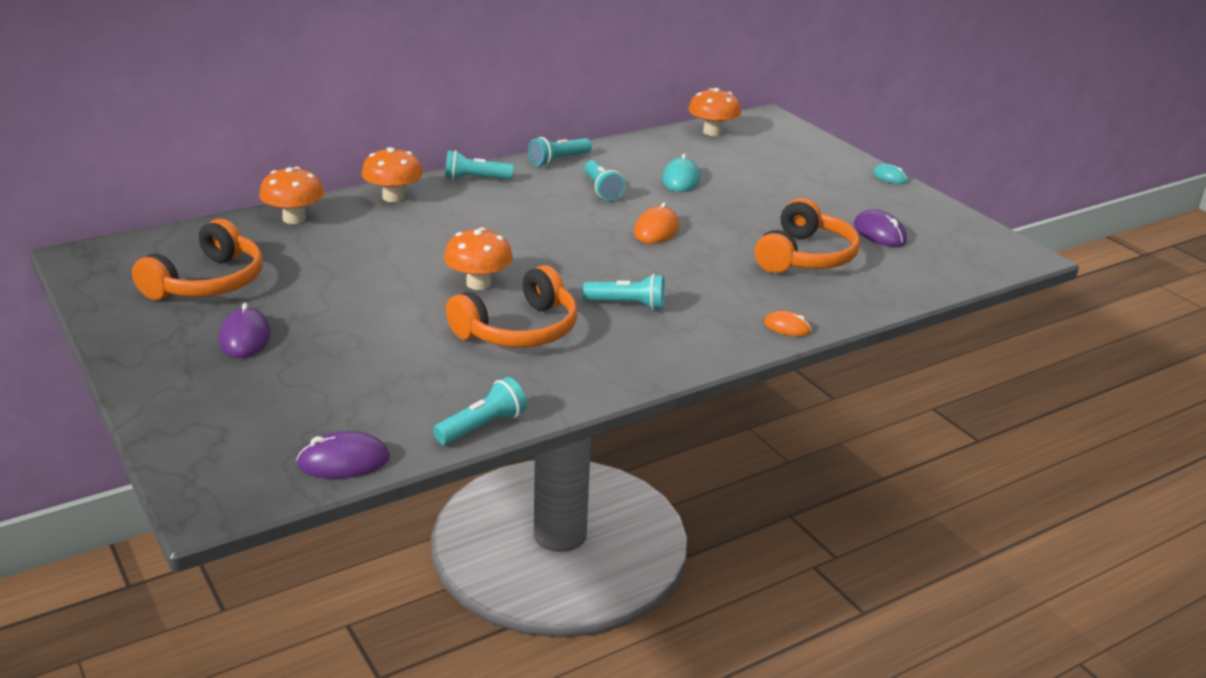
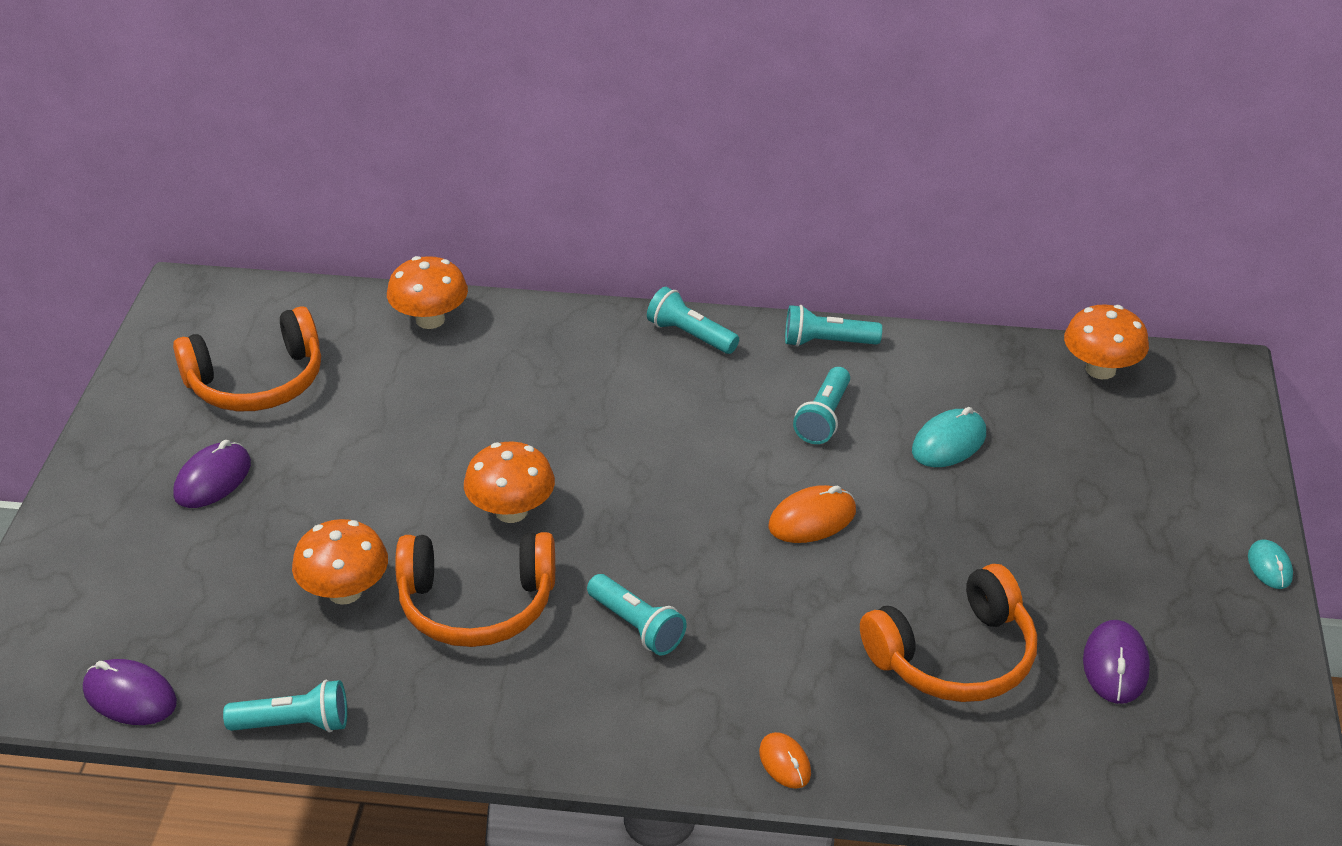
camera: 40 degrees right, 10 degrees up
(393, 197) = (566, 328): orange mushroom -> orange mushroom (345, 591)

